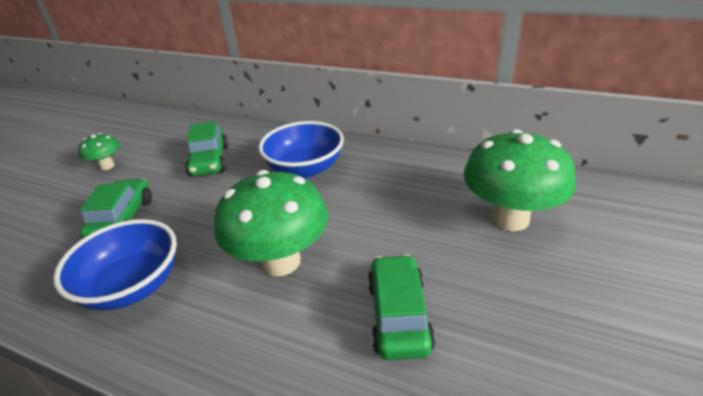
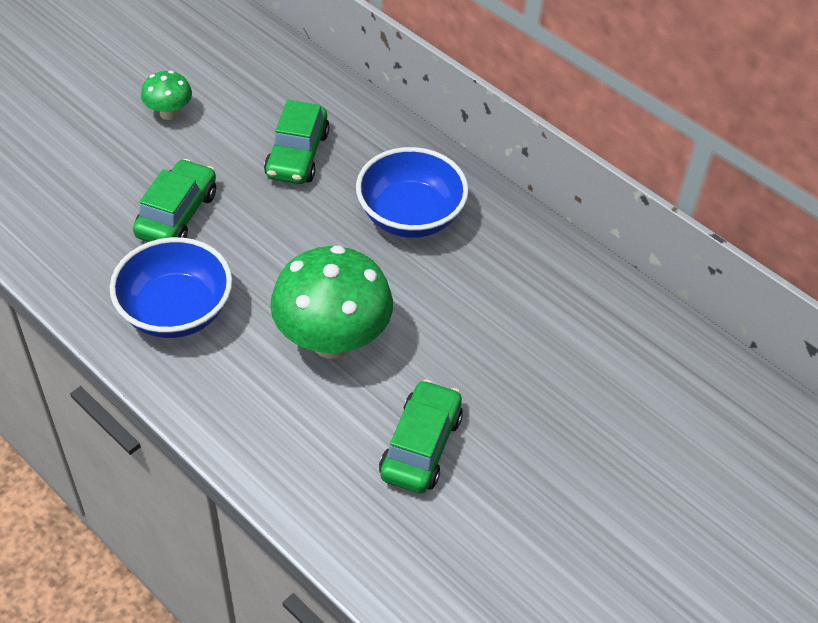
camera: 15 degrees right, 15 degrees up
(510, 219) = (605, 385): green mushroom -> none

